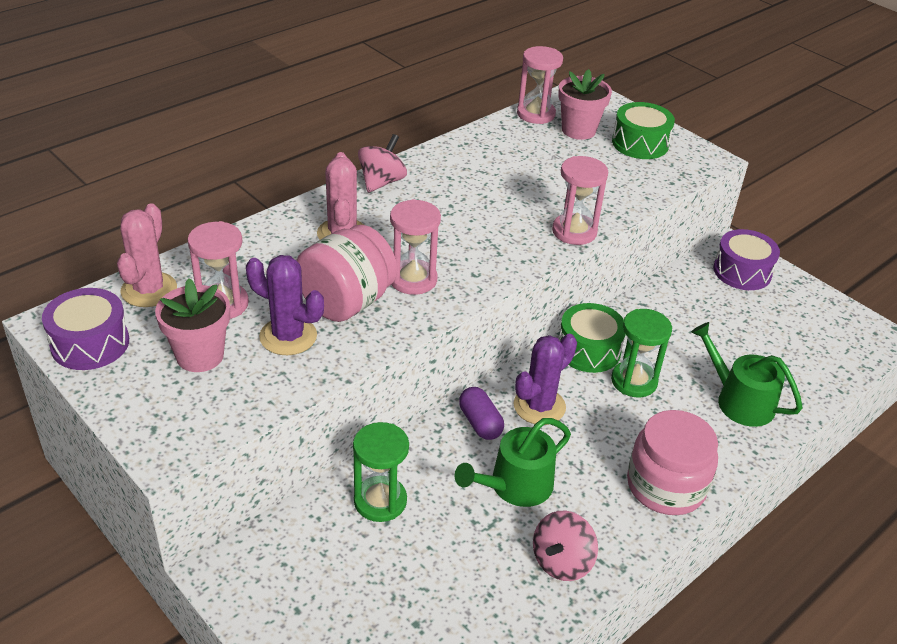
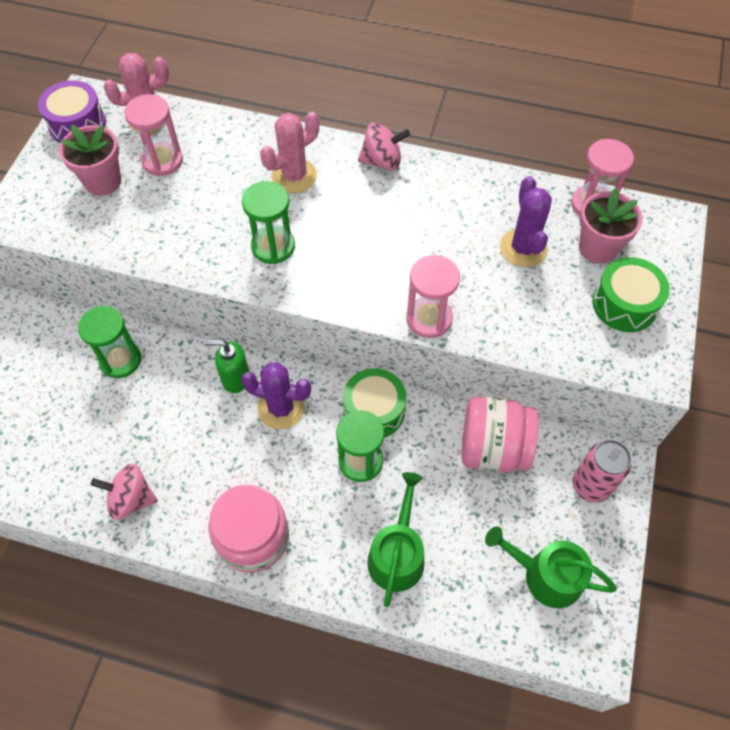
camera: 60 degrees right, 20 degrees up
(288, 336) = (154, 213): purple cactus -> purple cactus (523, 248)
(347, 302) = (215, 223): pink jar -> pink jar (493, 449)
(413, 279) = (273, 246): pink hourglass -> green hourglass
(480, 423) = (235, 379): purple capsule -> green soap dispenser
(515, 486) = (186, 433): green watering can -> green watering can (546, 575)
(742, 272) = (591, 485): purple drum -> pink can

